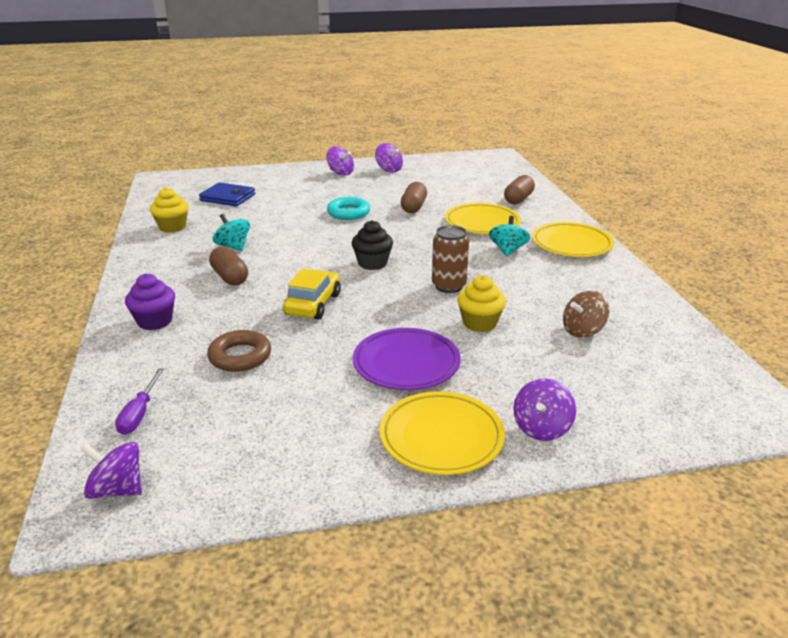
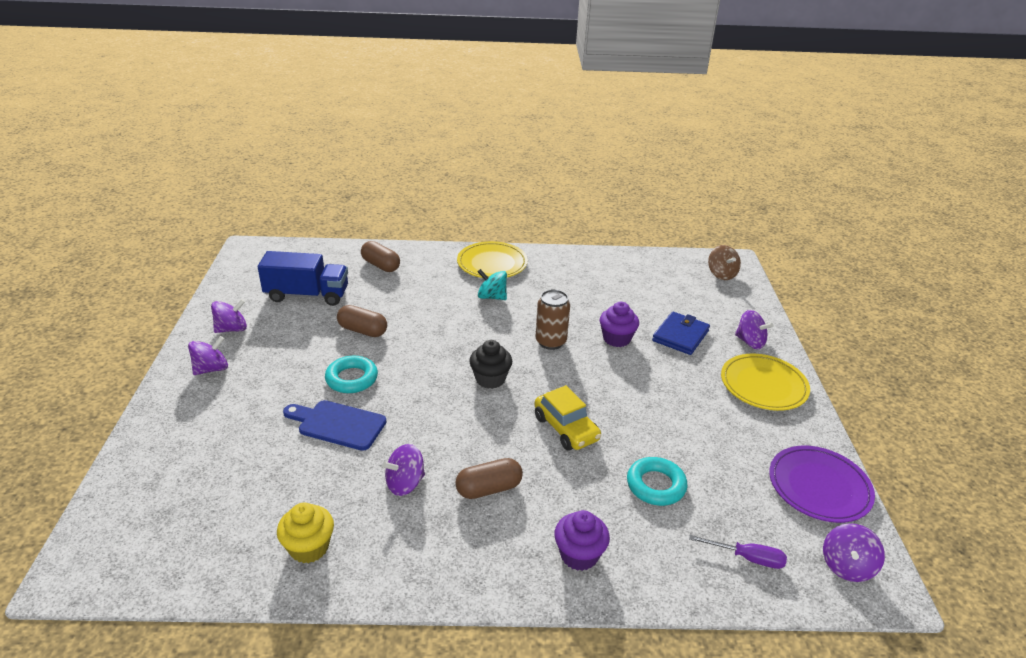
camera: 80 degrees left, 5 degrees up
(228, 197) = (229, 484): blue wallet -> blue wallet (680, 336)
(233, 246) = (405, 483): turquoise spinning top -> purple spinning top
(240, 356) = (656, 485): brown ring -> turquoise ring
(293, 216) = (338, 424): none -> blue cutting board
(313, 304) = (566, 428): yellow car -> yellow car turned 150 degrees counterclockwise
(406, 363) = (672, 386): purple plate -> purple plate (819, 487)
(449, 182) = (307, 295): none -> blue truck
(479, 323) = (616, 339): yellow cupcake -> purple cupcake
(482, 223) = (426, 297): yellow plate -> none
(582, 331) = (634, 296): brown spinning top -> brown spinning top (721, 274)

